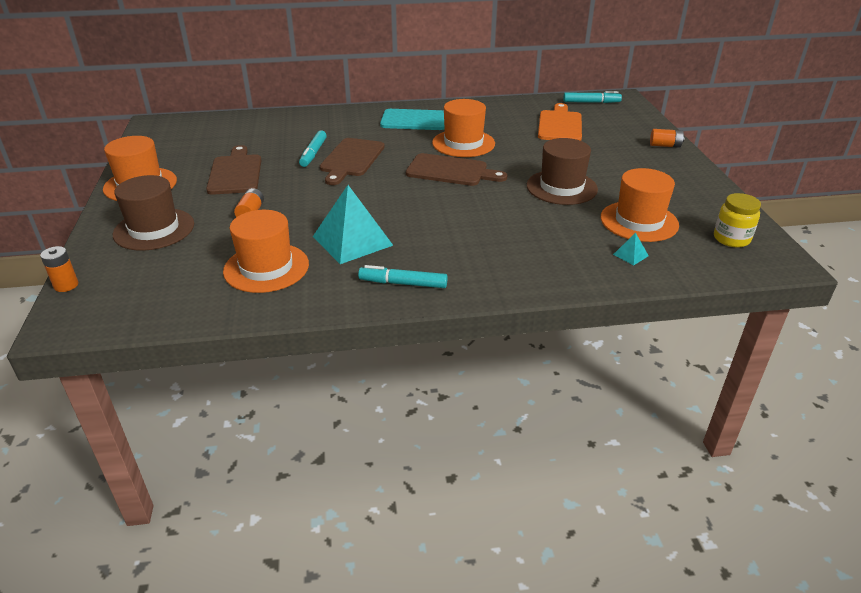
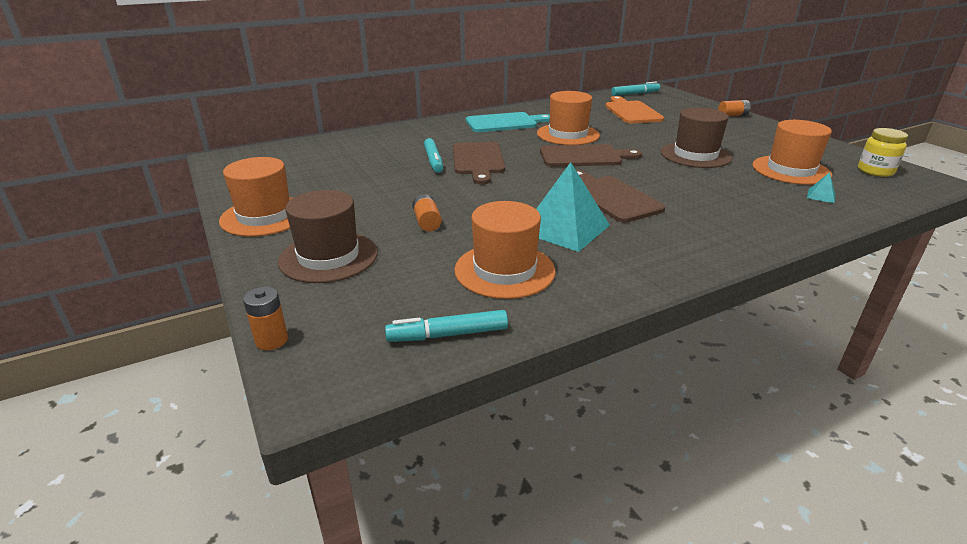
camera: 20 degrees left, 5 degrees down
(235, 173) = (368, 189): brown cutting board -> brown cutting board (612, 197)
(403, 283) = (663, 257): turquoise marker -> turquoise marker (448, 335)

